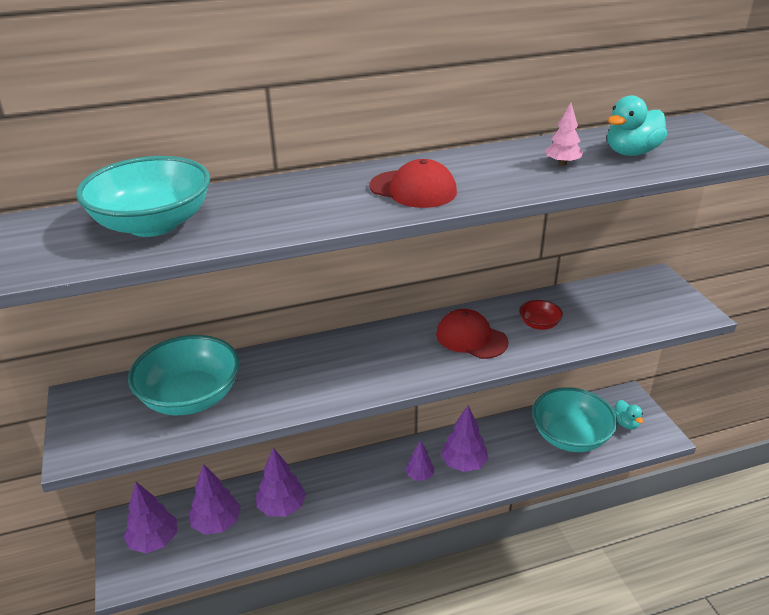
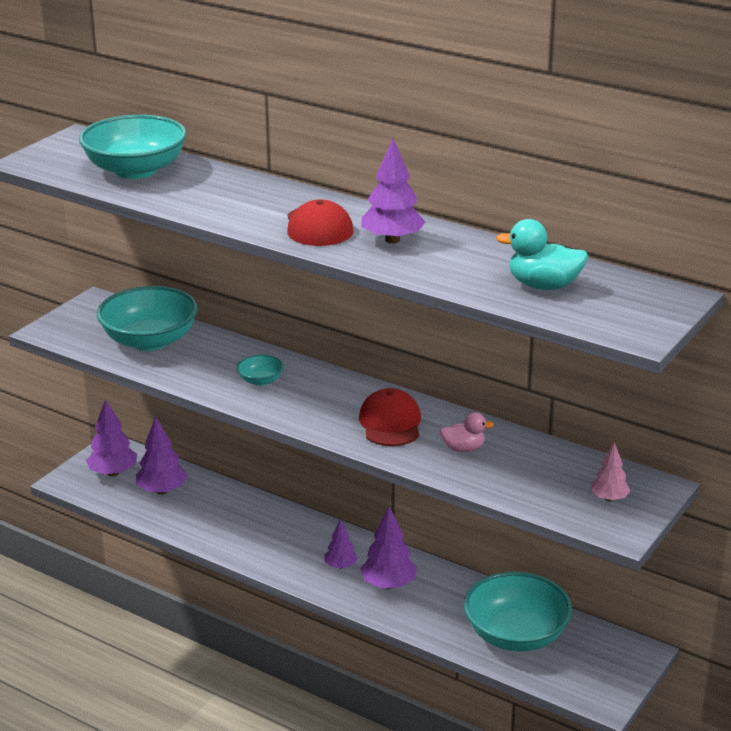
camera: 50 degrees right, 5 degrees down
(282, 507) = (215, 512): purple tree -> purple tree (392, 240)
(335, 368) = (260, 380): none -> turquoise bowl
(539, 324) = (463, 448): red bowl -> pink duck
(562, 163) = (465, 264): pink tree -> pink tree (609, 498)
(625, 423) = (589, 666): turquoise duck -> none

